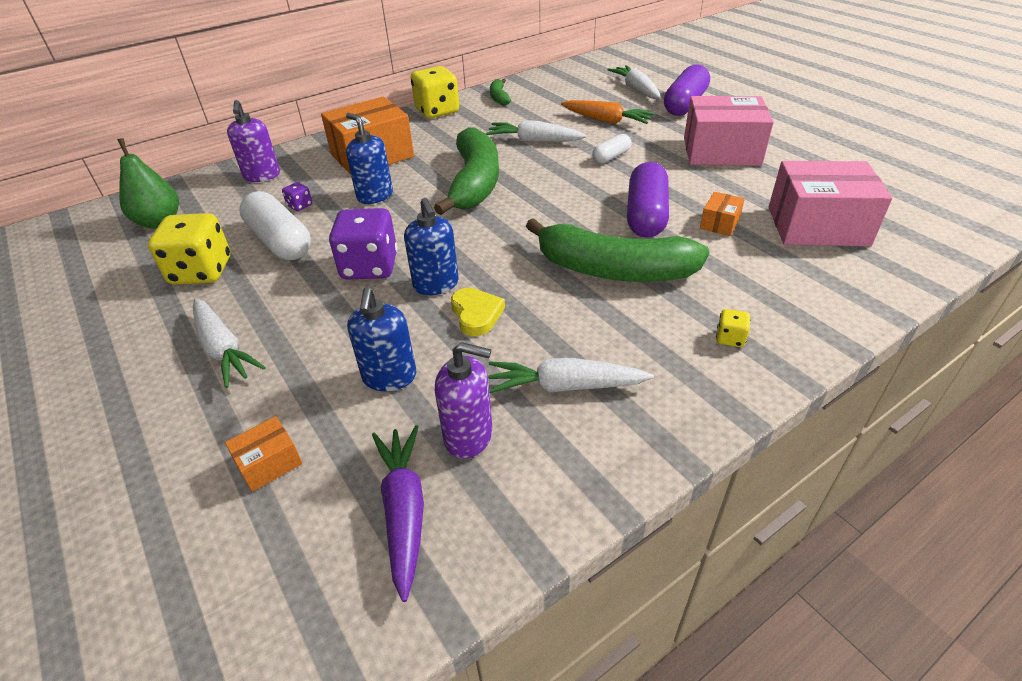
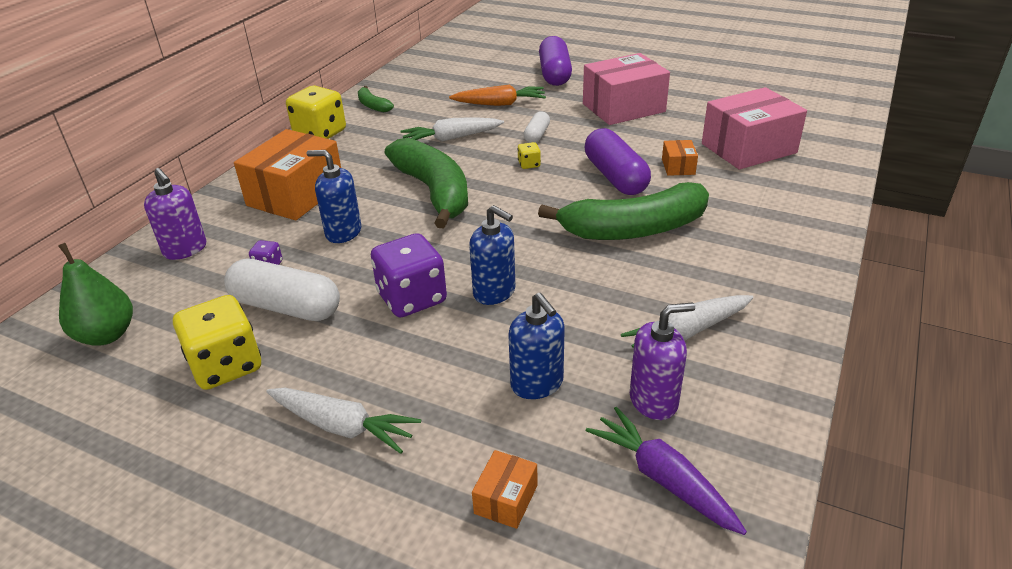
camera: 30 degrees left, 5 degrees down
(476, 314) = (558, 304): yellow heart -> none
(636, 89) = (499, 70): white carrot -> none
(730, 338) = (768, 251): yellow dice -> yellow dice (529, 164)

